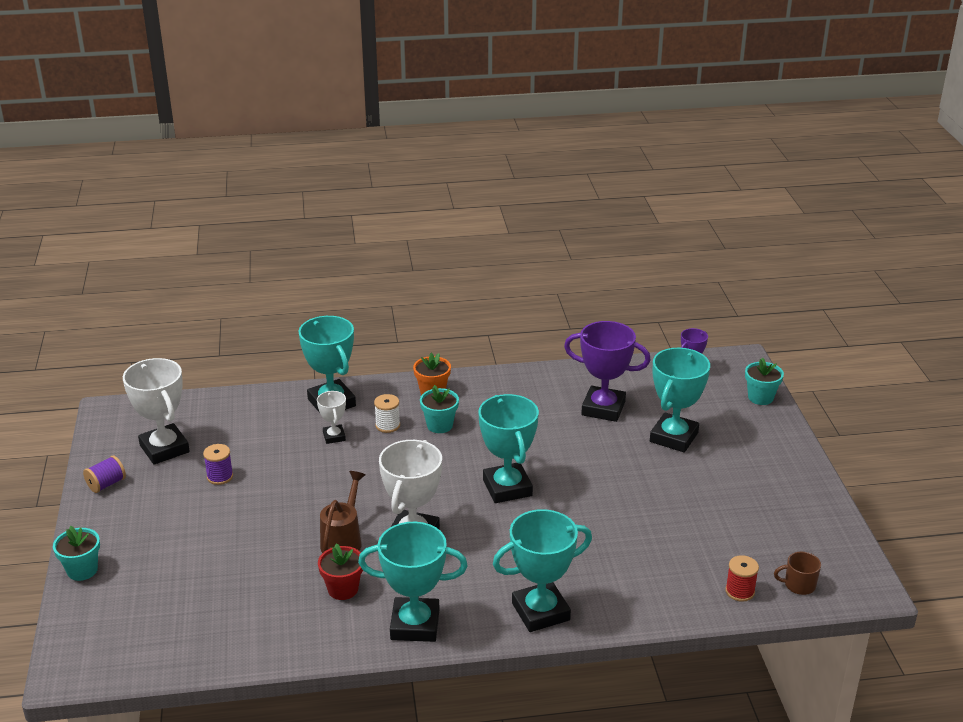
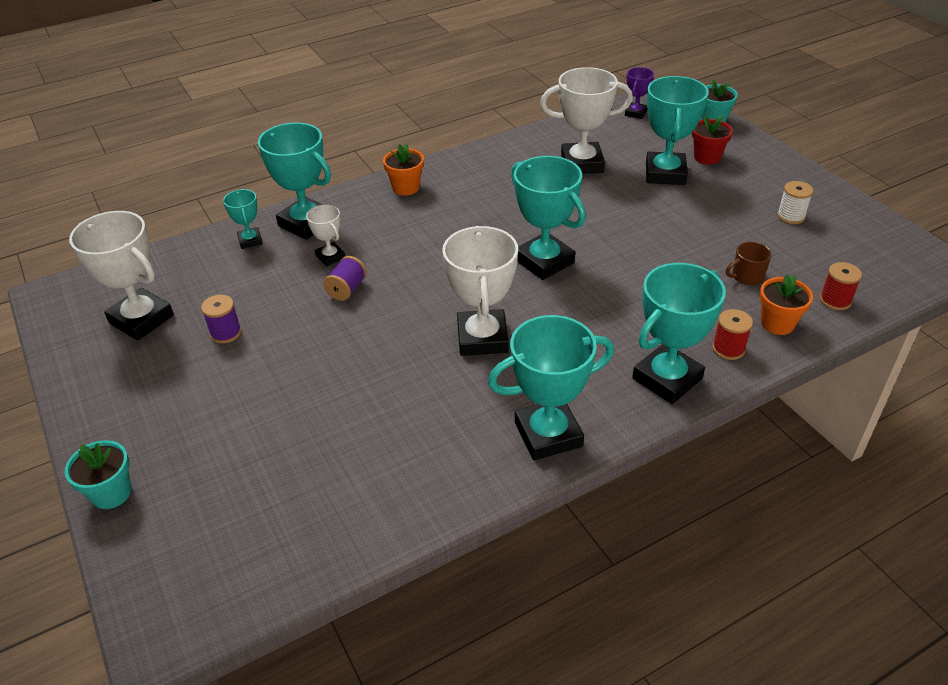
camera: 20 degrees left, 10 degrees up
(106, 484) = (90, 379): purple spool -> purple spool (347, 289)
(279, 406) = (250, 241): none -> turquoise trophy
(343, 540) = (409, 364): brown watering can -> none
(343, 589) = (443, 419): red flower pot -> red flower pot (707, 157)
(387, 425) = (380, 231): white spool -> white spool (791, 216)
(439, 425) = (434, 218): turquoise flower pot -> none
(603, 408) = (582, 163): purple trophy -> white trophy
(611, 603) = (728, 349): none -> red spool
(670, 596) = (777, 323): none -> orange flower pot
(799, 585) = (880, 279): brown mug -> brown mug (747, 276)

